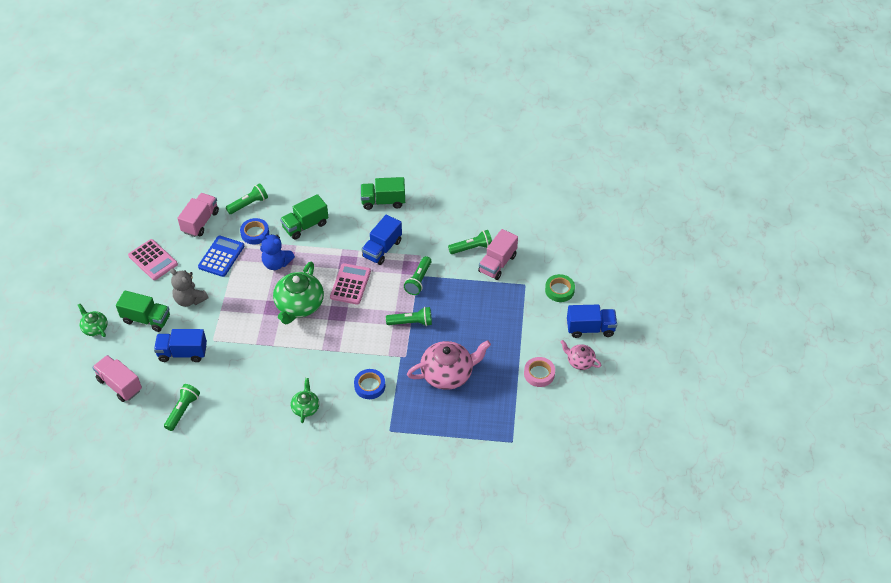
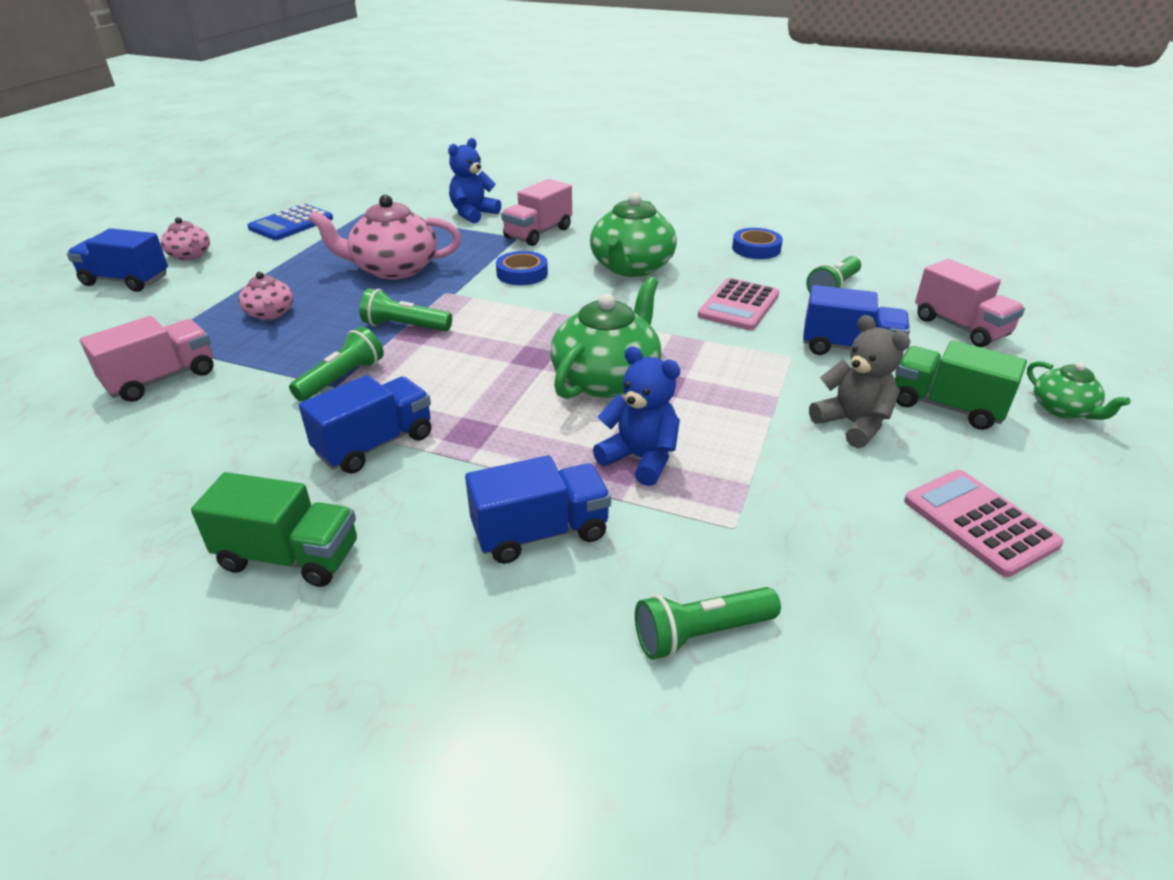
camera: 165 degrees left, 15 degrees down
(200, 222) = (860, 605): pink truck -> pink truck (538, 233)
(221, 256) = (784, 498): blue calculator -> blue calculator (291, 223)
(255, 233) = (688, 539): blue tape -> blue tape (756, 249)
(305, 226) = (540, 532): green truck -> blue truck
(305, 407) = (631, 267): green teapot -> green teapot, size x1.87
(350, 284) = (485, 394): pink calculator -> pink calculator (739, 305)
(433, 458) = (473, 214): none -> blue teddy bear
(472, 248) = (180, 413): green flashlight -> none
(487, 317) = (270, 314): none -> pink teapot
(539, 374) = (262, 253): pink tape -> none
(559, 290) = (105, 327): green tape -> none

